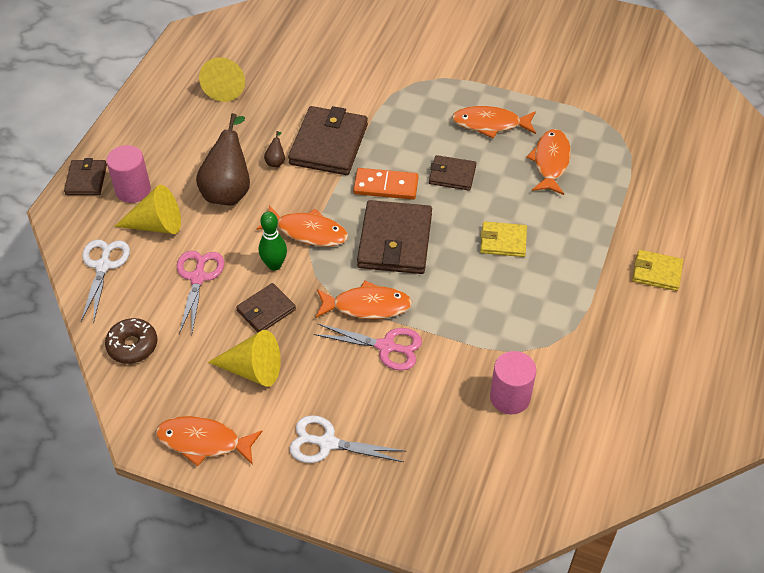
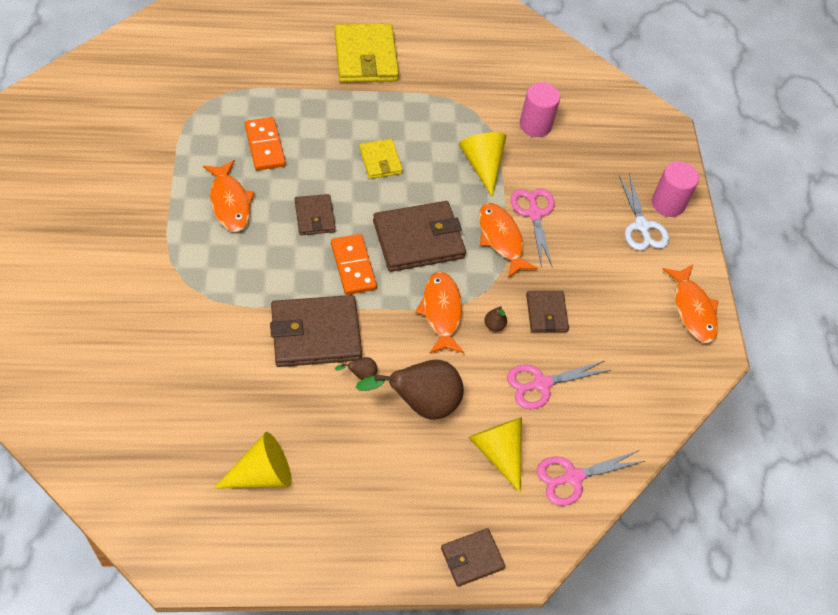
camera: 120 degrees left, 5 degrees up
(103, 266) = (573, 477): white scissors -> pink scissors
(132, 345) = (641, 405): brown donut -> none
(133, 190) = (464, 499): pink cylinder -> pink cylinder (668, 203)
(252, 369) = (610, 301): yellow cone -> yellow cone (482, 165)
(266, 310) = (546, 313): brown wallet -> brown wallet turned 60 degrees clockwise
(274, 265) = (494, 325): green bowling pin -> brown pear
(550, 162) = (265, 146): orange fish -> orange domino
(657, 272) = (366, 57): yellow wallet -> yellow wallet, size x1.81

